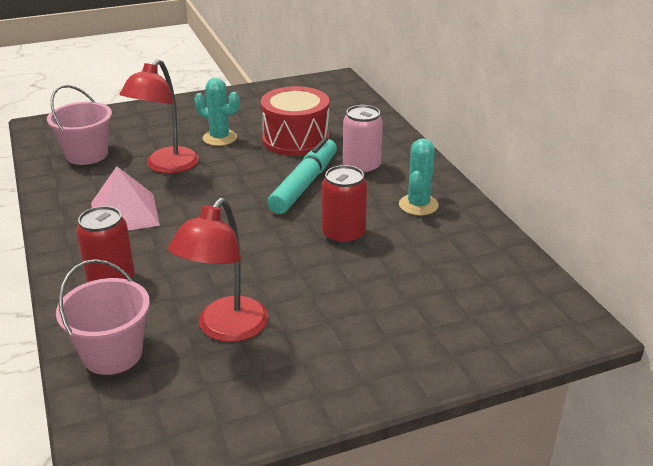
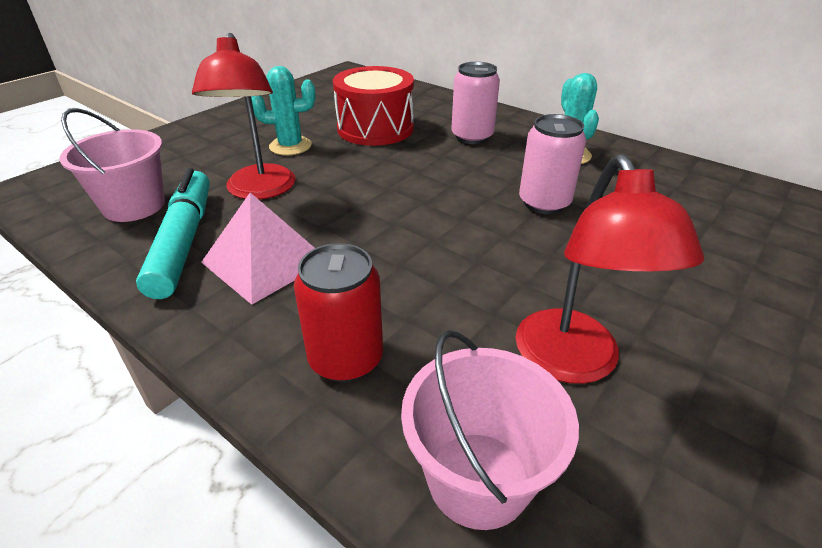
camera: 30 degrees left, 5 degrees up
(304, 184) = (439, 166): turquoise marker -> turquoise marker (184, 241)
(343, 235) = (544, 203): red can -> pink can

